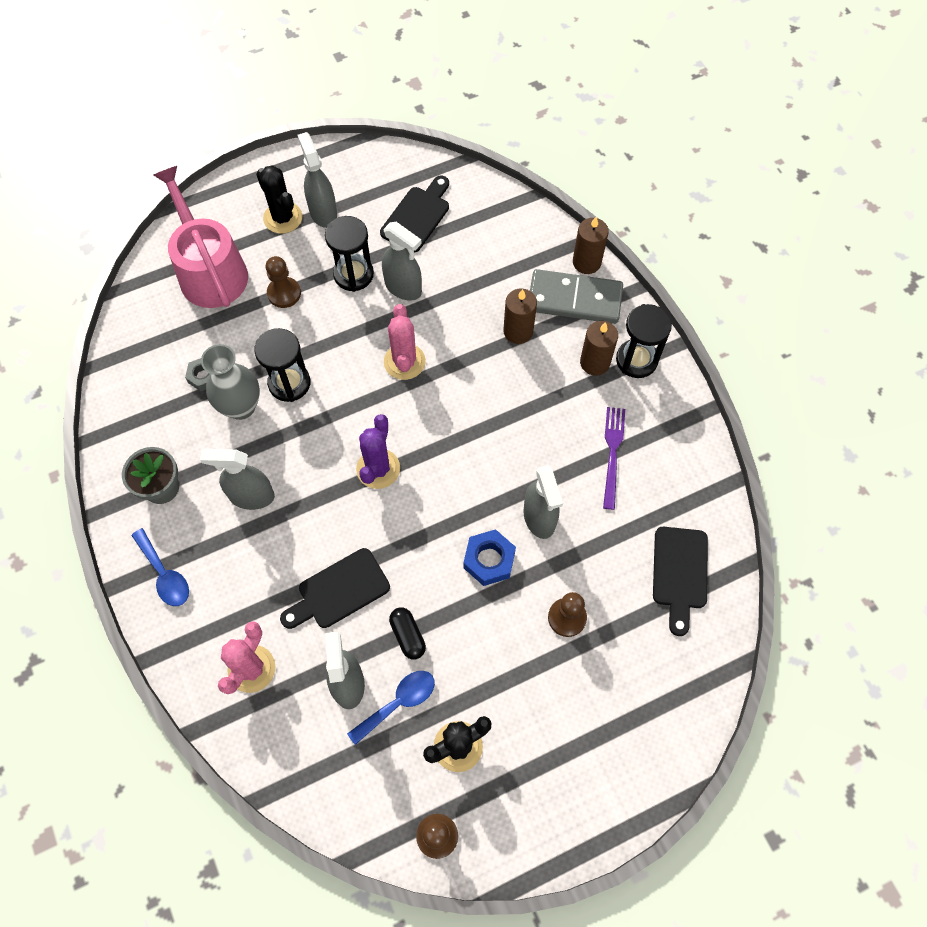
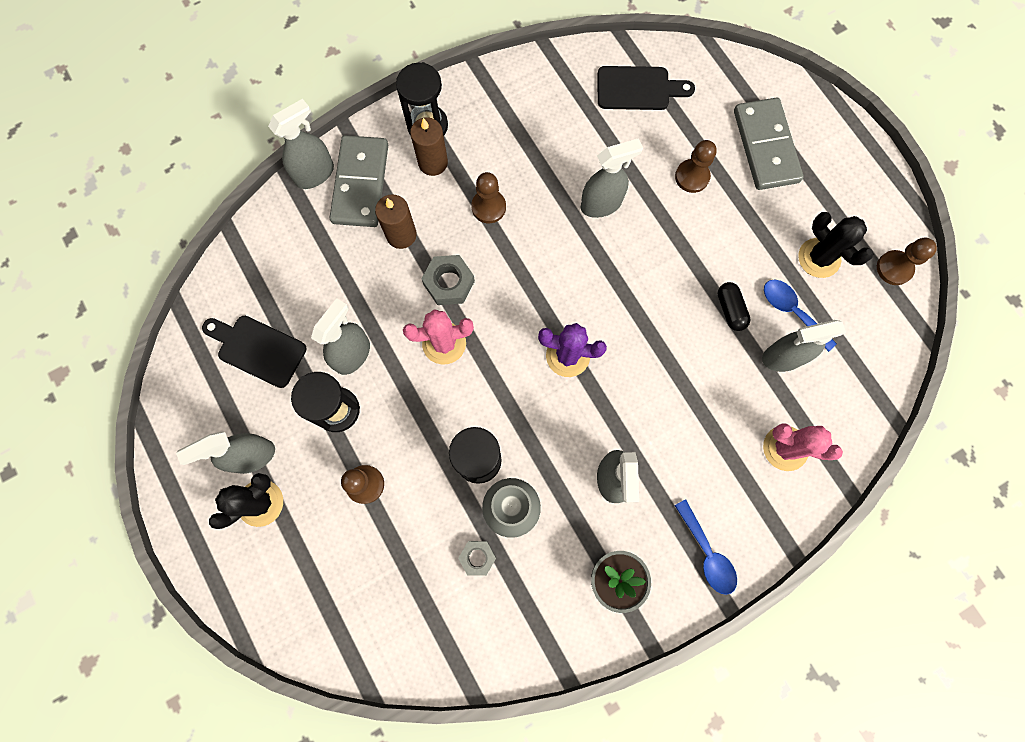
camera: 95 degrees left, 10 degrees up
(164, 574) = (707, 553): blue spoon -> blue spoon turned 105 degrees clockwise
(210, 270) = (337, 578): pink watering can -> none
(339, 591) = (697, 377): black cutting board -> none
(407, 636) = (730, 310): black capsule -> black capsule turned 75 degrees counterclockwise
(464, 369) = (449, 283): none -> grey nut
(489, 560) = (648, 245): blue nut -> none
(542, 410) = (488, 207): none -> brown pawn
(586, 262) = (315, 174): brown candle -> grey spray bottle
(602, 708) = (765, 146): none -> grey domino
(612, 453) = (529, 144): purple fork -> none

